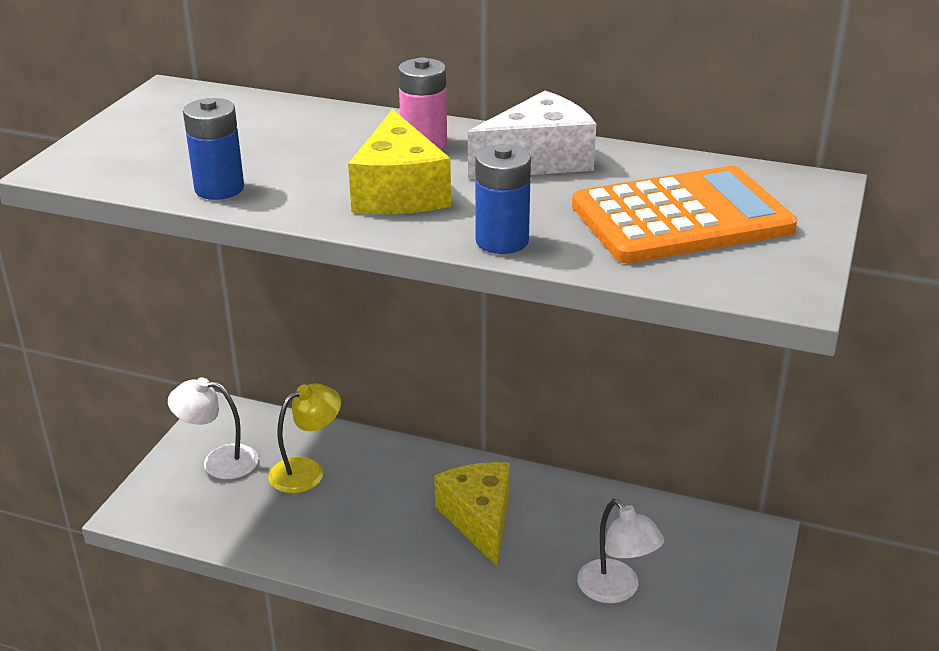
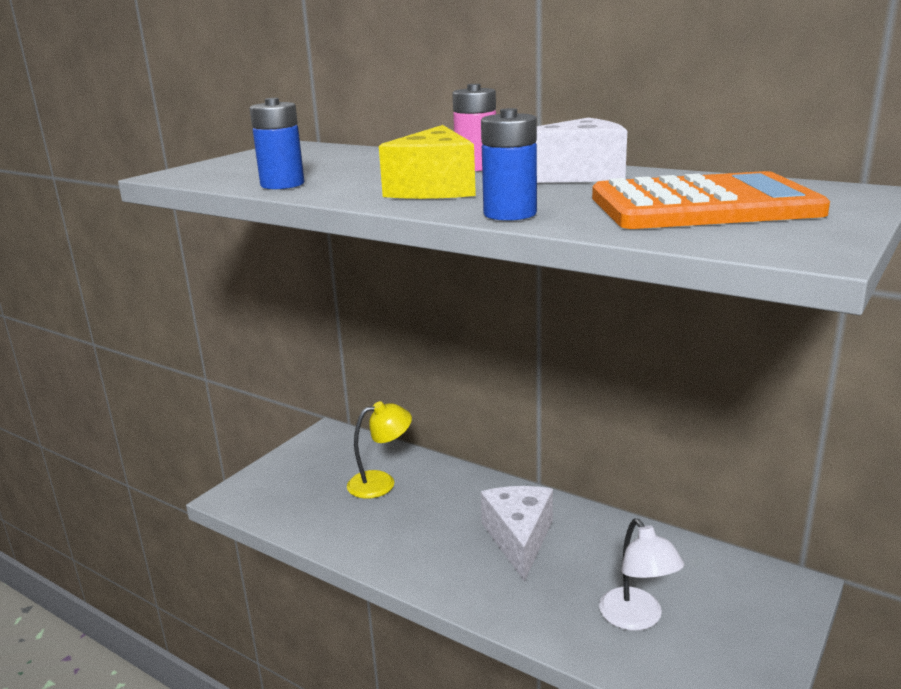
camera: 15 degrees right, 10 degrees down
(219, 461) = (313, 468): white lamp -> none
(479, 519) = (519, 538): yellow cheese -> white cheese

